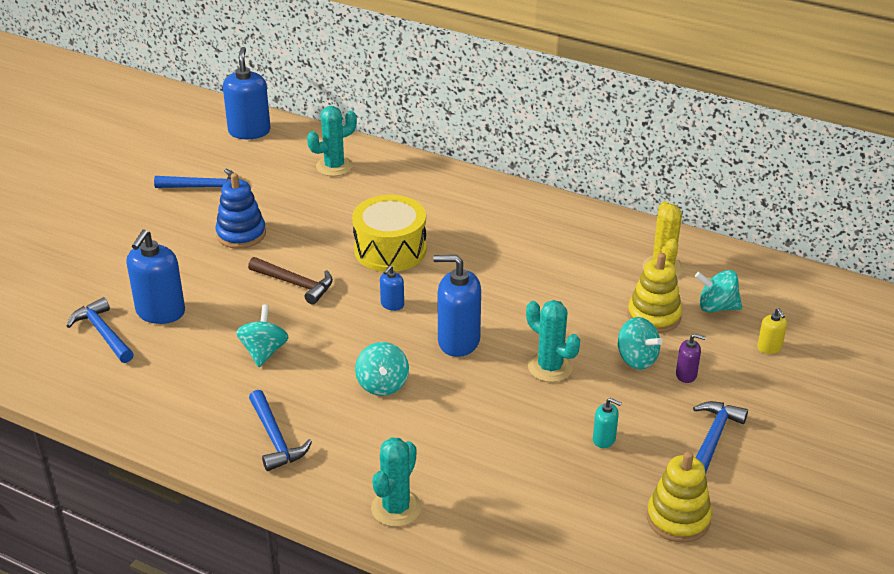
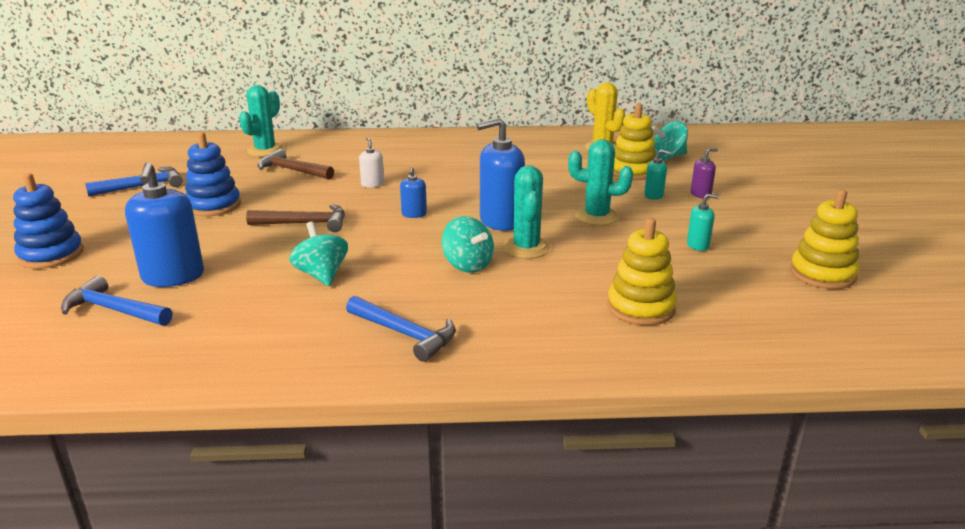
camera: 30 degrees left, 10 degrees down
(94, 254) = (51, 255): none -> blue stacking toy
(249, 131) = (159, 147): blue soap dispenser -> none
(336, 205) = (292, 170): none -> brown hammer
(390, 249) = (372, 184): yellow drum -> white soap dispenser
(396, 508) = (590, 346): turquoise cactus -> turquoise cactus (526, 248)
(474, 488) = (641, 308): none -> yellow stacking toy
(636, 359) = (654, 195): turquoise spinning top -> turquoise soap dispenser
(713, 438) = (772, 222): blue hammer -> none
(769, 347) = (732, 167): yellow soap dispenser -> none

